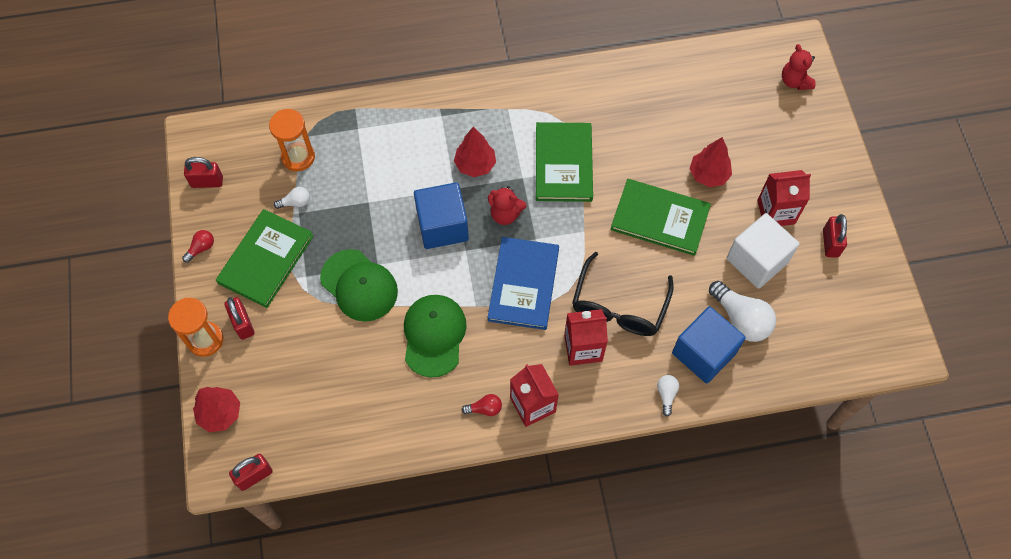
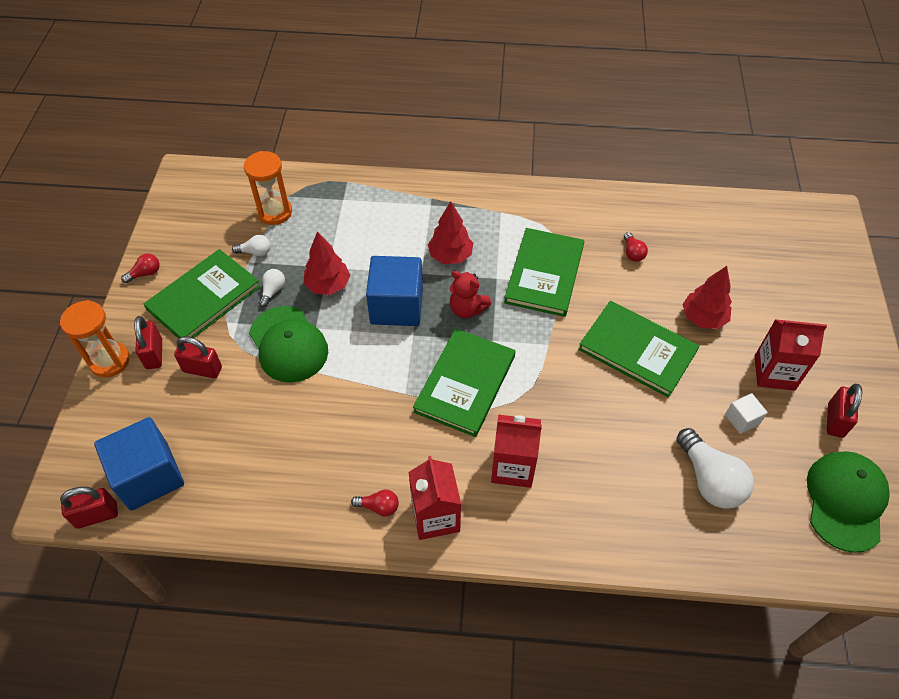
camera: 15 degrees right, 10 degrees down
(207, 182) = (178, 216): red padlock -> red padlock (202, 369)
(220, 413) = (91, 439): red tree -> red tree (328, 285)
(434, 335) = (349, 413): green cap -> green cap (845, 501)
(524, 284) = (465, 384): blue book -> green book
(619, 306) = (567, 431): black glasses -> none
(635, 124) = (632, 253): none -> red light bulb
(666, 394) = (598, 545): white light bulb -> white light bulb (273, 291)
(704, 353) = (655, 508): blue cube -> blue cube (149, 476)
(757, 260) = (742, 419): white cube -> white cube, size x0.47
(794, 81) = (820, 247): red teddy bear -> none

